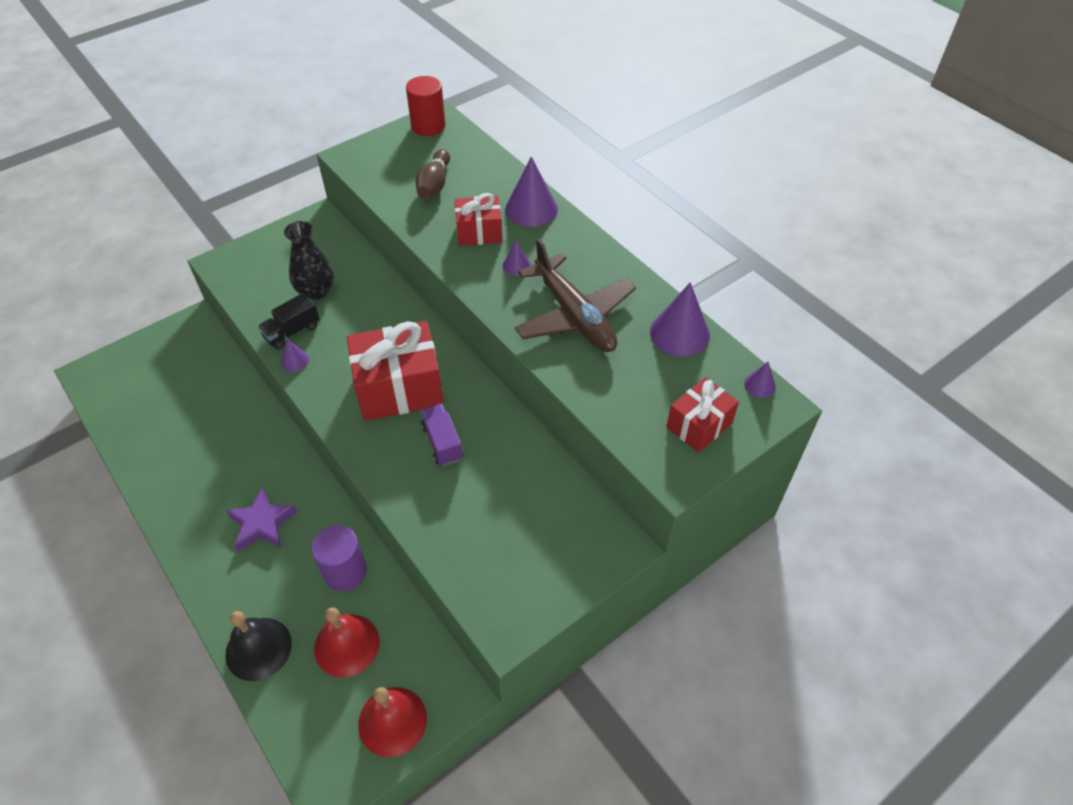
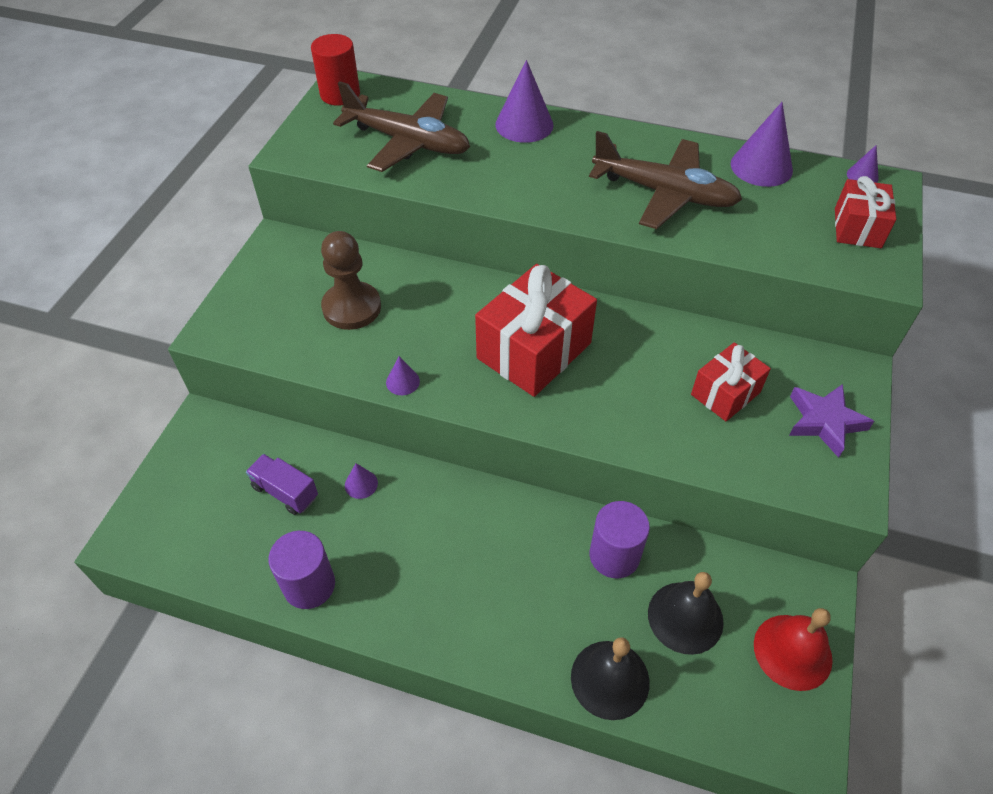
camera: 35 degrees left, 0 degrees up
(152, 465) = (309, 585): none -> purple cylinder
(262, 524) = (489, 565): purple star -> purple star (824, 422)
(292, 332) = (369, 357): black truck -> none
(316, 291) = (352, 307): black vase -> brown pawn
(347, 645) = (685, 617): red bell -> black bell
(434, 184) = (408, 142): brown bowling pin -> brown plane
(442, 442) = (625, 374): purple truck -> purple truck (285, 492)
(479, 232) = (500, 164): red gift -> red gift (725, 393)
(516, 265) = (567, 176): purple cone -> purple cone (361, 484)

